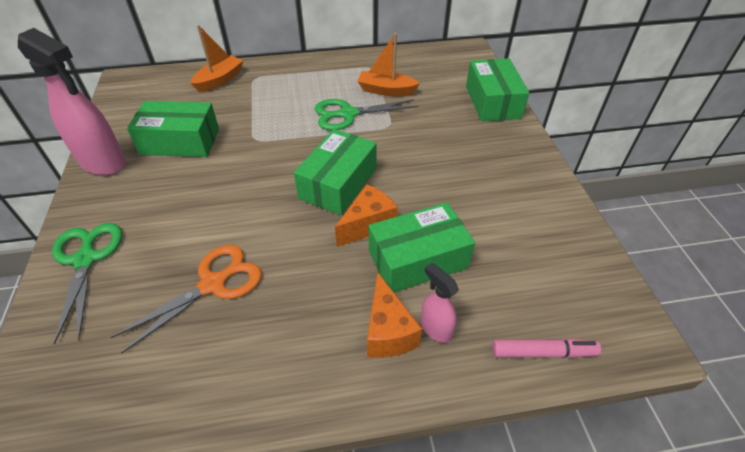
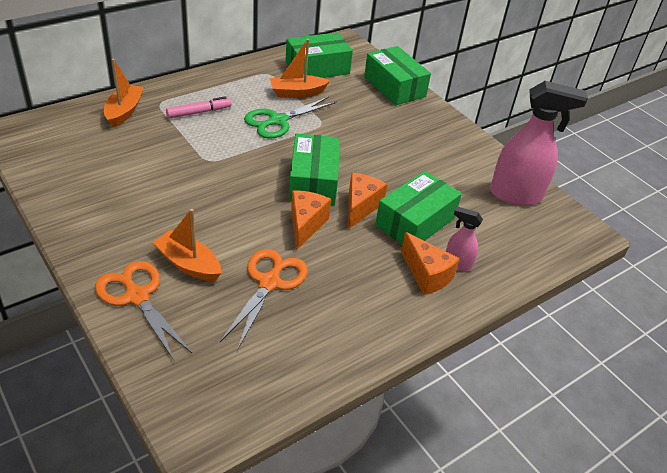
camera: 30 degrees left, 5 degrees down
(86, 260) = (137, 297): green scissors -> orange scissors
(103, 163) = (72, 214): pink spray bottle -> pink spray bottle (516, 195)
(156, 239) = (188, 264): none -> orange boat
(180, 142) = (135, 178): green box -> green box (317, 68)
(296, 229) = (305, 225): none -> orange cheese
(543, 352) = (533, 257): pink marker -> pink marker (199, 112)

